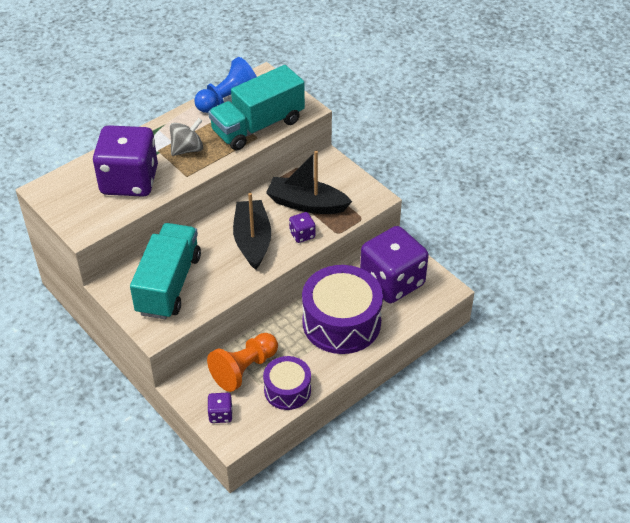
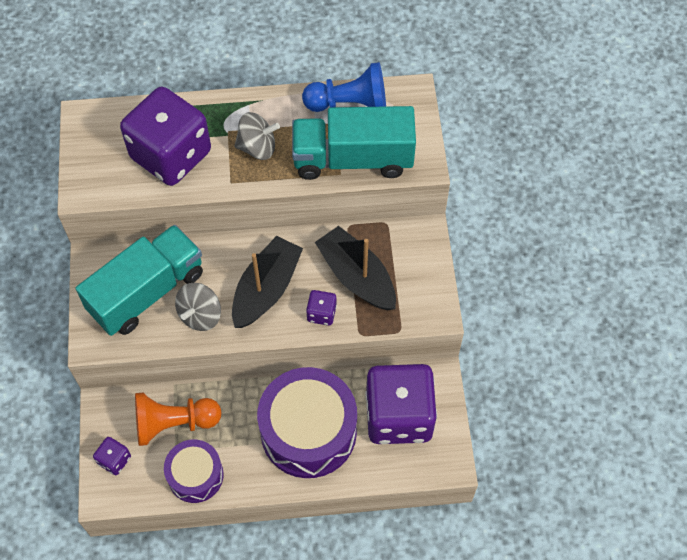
camera: 35 degrees right, 15 degrees up
(220, 278) = (200, 315): none -> grey spinning top

